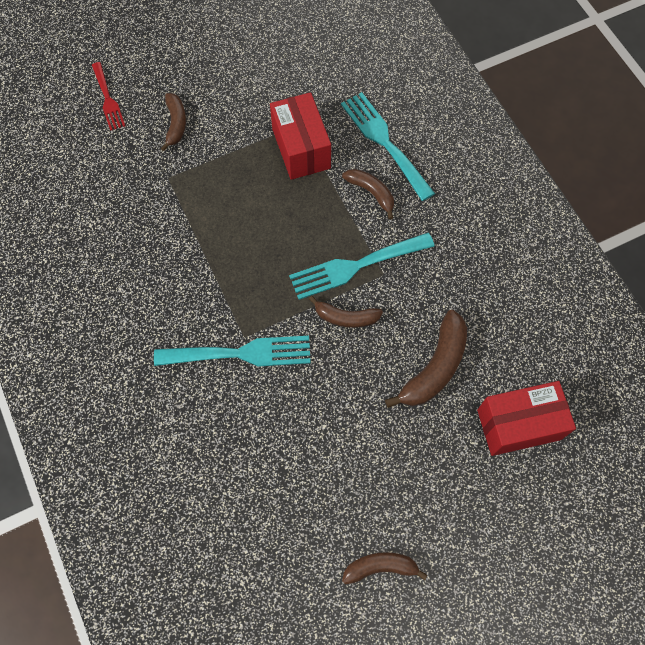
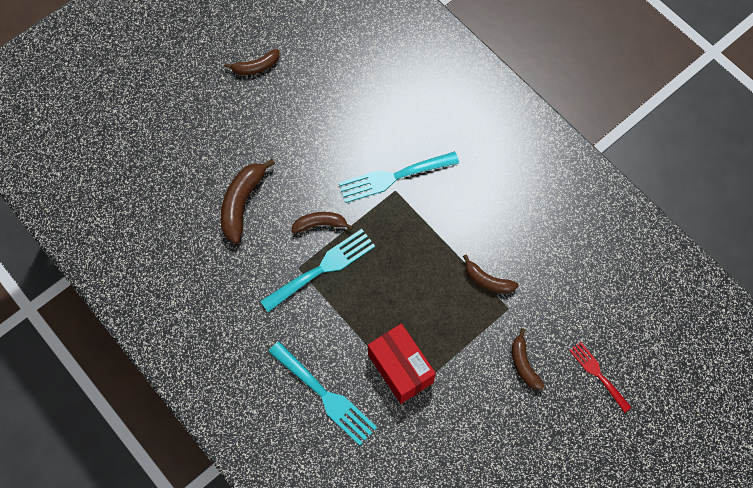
camera: 165 degrees right, 0 degrees up
(371, 193) = (325, 340): brown banana -> brown banana (487, 280)
(518, 424) = (173, 177): red box -> none

